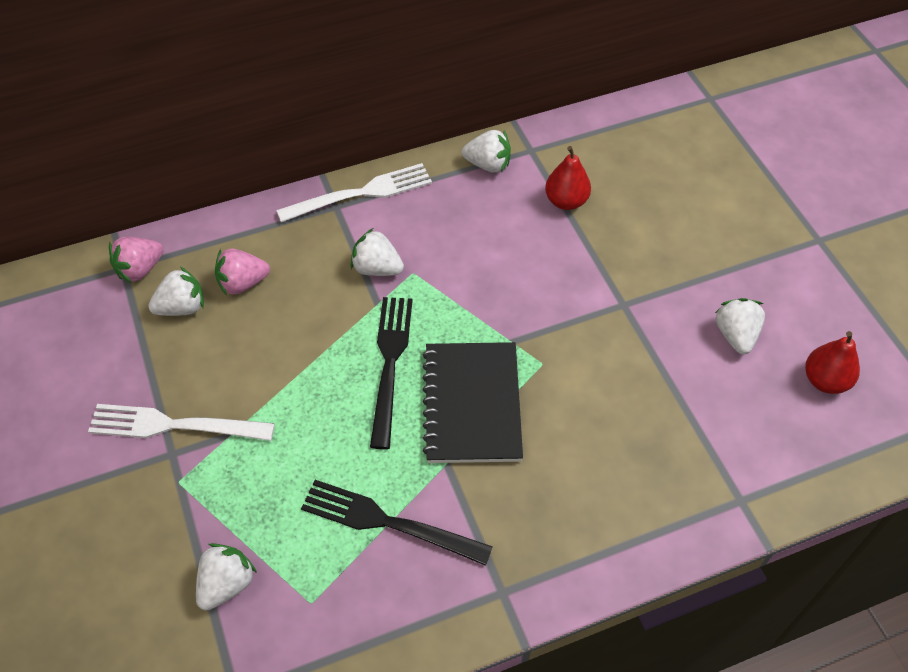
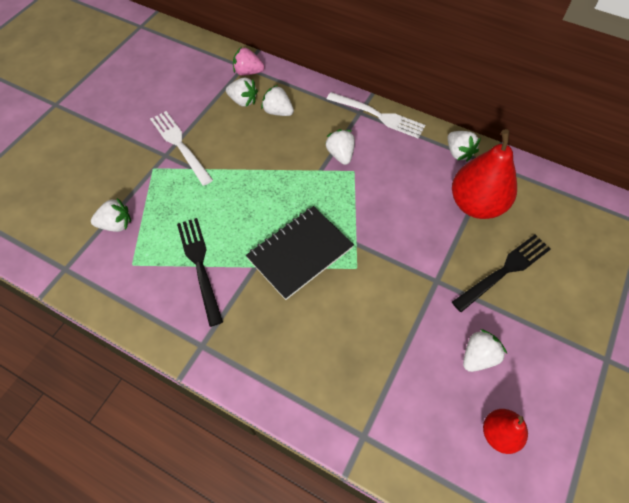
camera: 50 degrees right, 5 degrees up
(243, 283) = (278, 112): pink strawberry -> white strawberry
(390, 363) = (290, 200): black fork -> black fork (504, 270)
(566, 201) = (476, 204): red pear -> red pear, size x1.84

